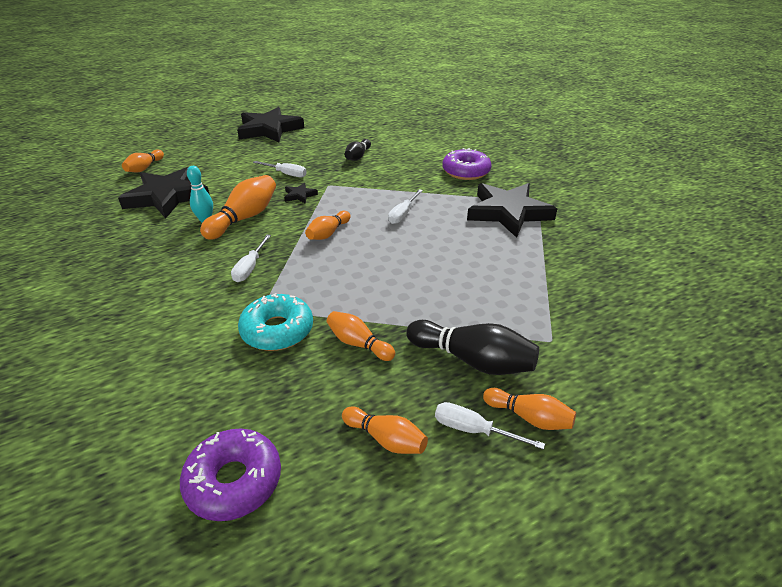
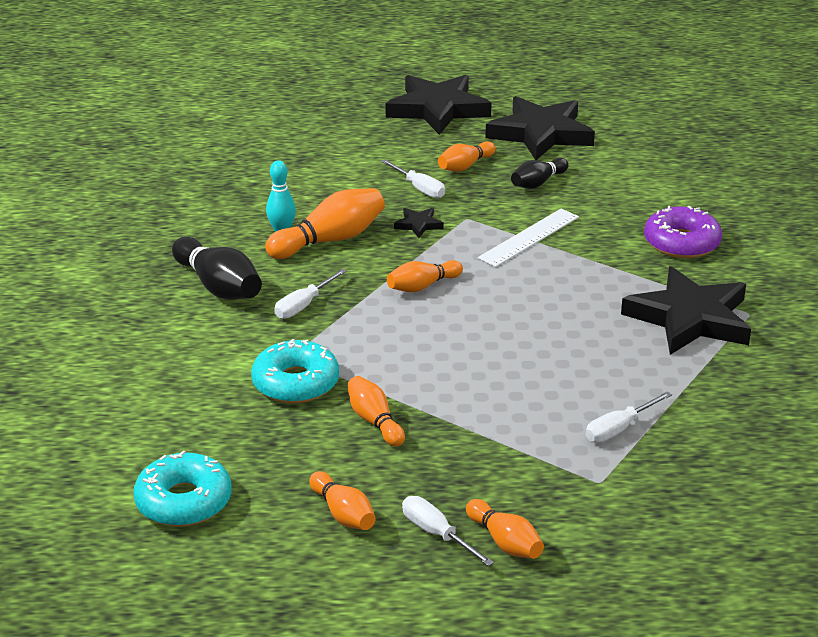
camera: 25 degrees right, 5 degrees down
(144, 168) = (240, 138): orange bowling pin -> orange bowling pin (465, 166)
(167, 196) = (250, 187): black star -> black star (540, 134)
(234, 481) = (184, 501): purple donut -> turquoise donut
(375, 187) = (529, 237): none -> white ruler
(403, 214) = (538, 285): white screwdriver -> white screwdriver (619, 429)
(473, 360) = (489, 474): black bowling pin -> black bowling pin (219, 286)

